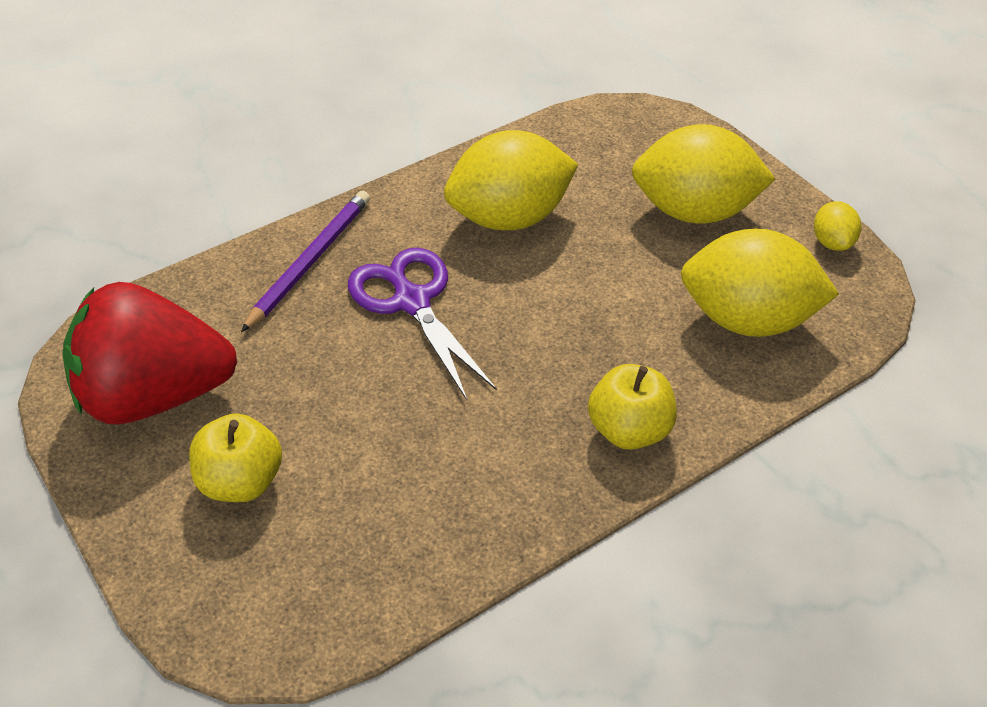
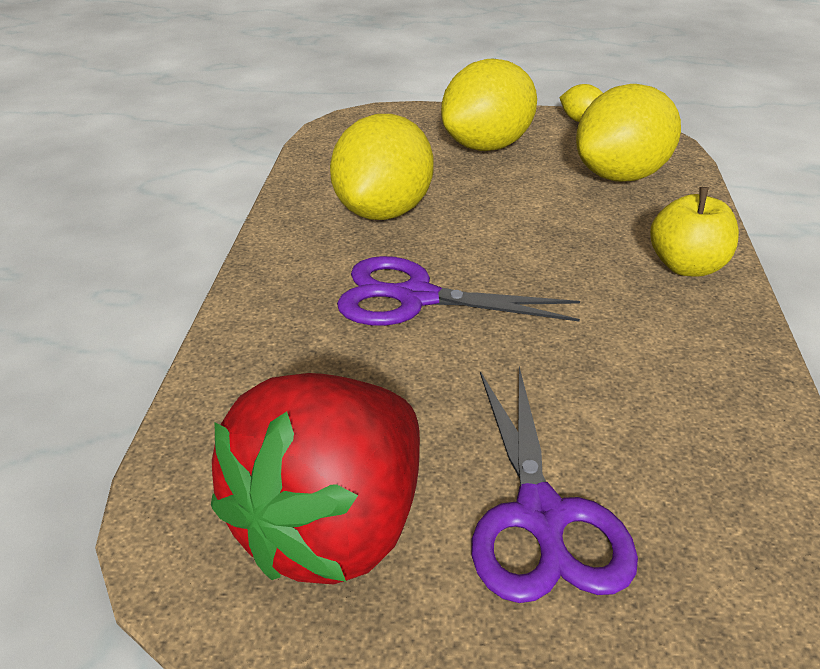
camera: 50 degrees left, 10 degrees down
(241, 482) = (540, 516): yellow apple -> purple scissors
(310, 261) = (282, 328): purple pencil -> none

